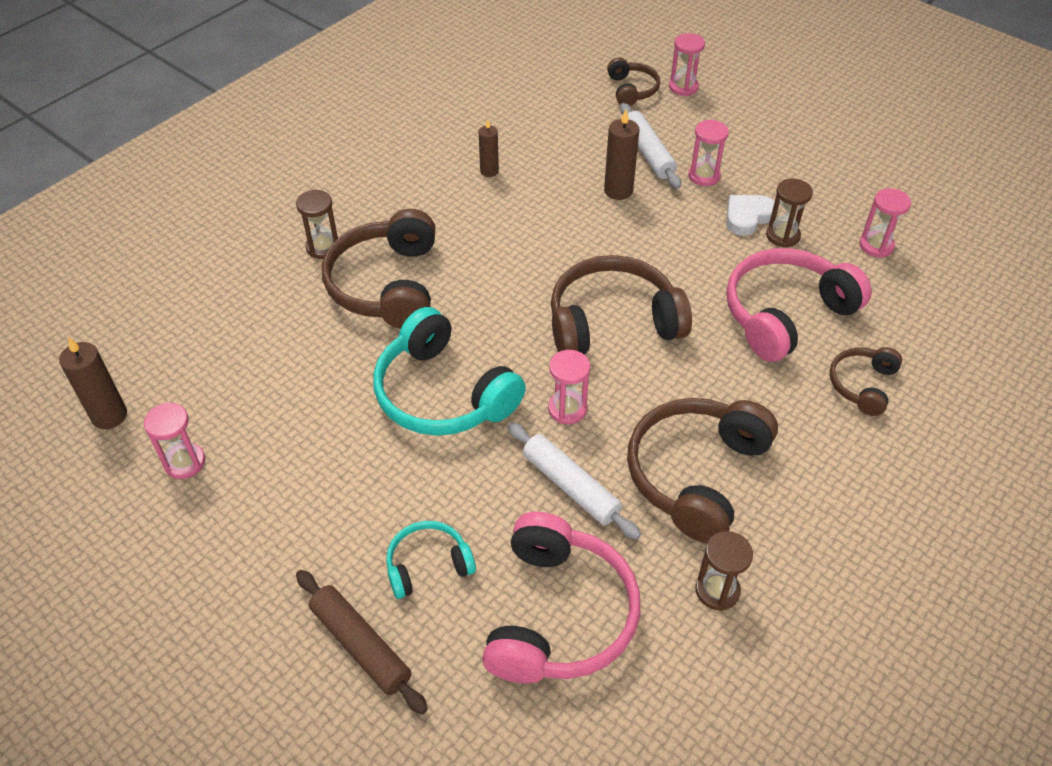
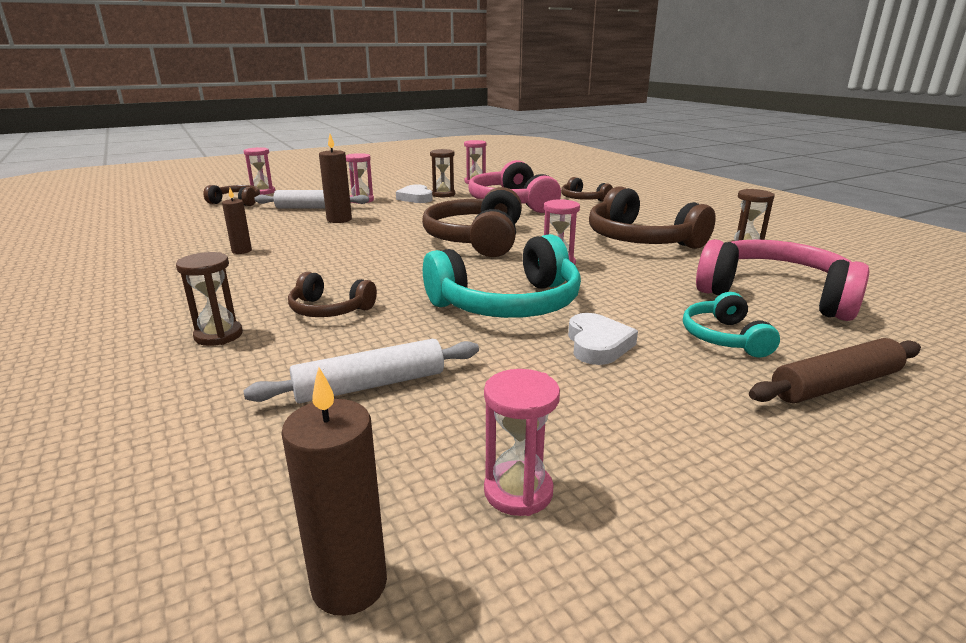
camera: 70 degrees left, 25 degrees down
(382, 472) = (597, 344): none -> white heart
(387, 285) = (330, 309): brown headphones -> brown headphones, size x0.53
(570, 486) = (641, 274): white rolling pin -> white rolling pin (370, 385)

